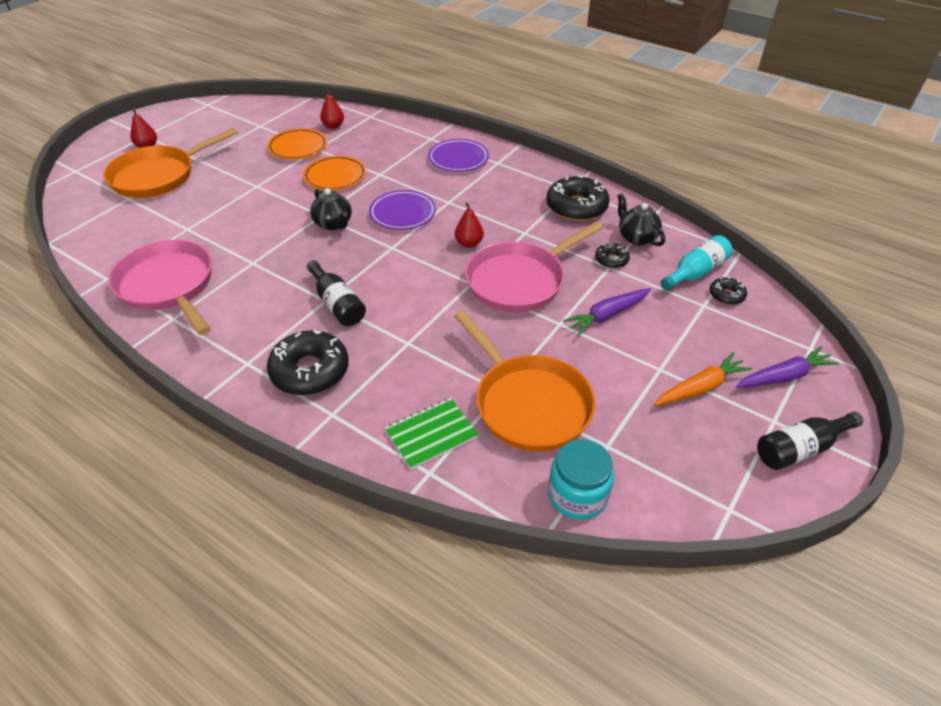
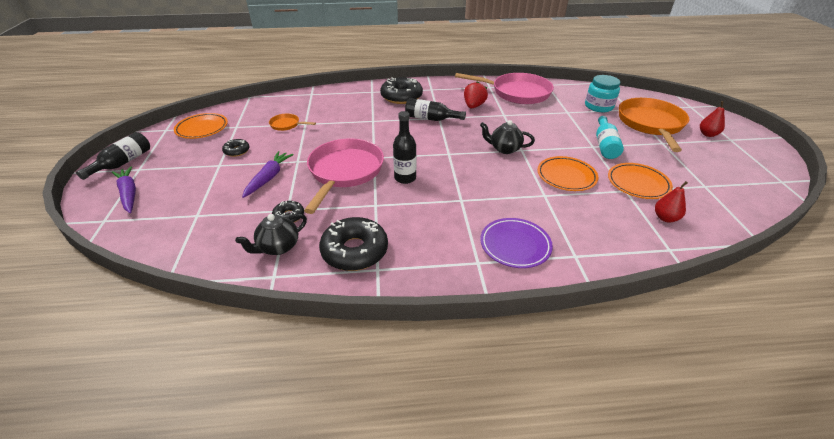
camera: 140 degrees right, 5 degrees down
(256, 295) = (473, 106): none -> red strawberry
(402, 213) = (477, 175): purple plate -> none
(431, 434) = (322, 101): green notebook -> none
(469, 243) = (405, 178): red pear -> black bottle
(528, 403) = (287, 125): orange pan -> orange pan, size x0.45
(577, 495) = (242, 110): turquoise jar -> turquoise jar (598, 106)
(636, 237) = (278, 247): black teapot -> black teapot turned 120 degrees clockwise
(664, 473) = (202, 128): none -> orange plate
(695, 272) = (210, 239): turquoise bottle -> turquoise bottle (605, 145)
(700, 387) = (189, 166): orange carrot -> none
(726, 295) = (178, 231): black donut -> black donut (237, 151)
(784, 376) = (129, 194): purple carrot -> purple carrot turned 120 degrees clockwise

